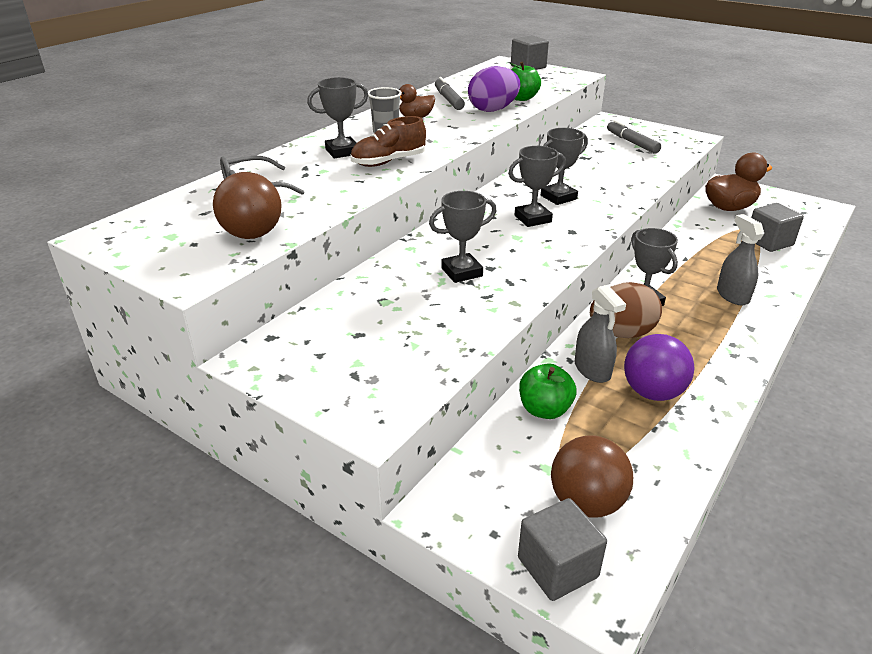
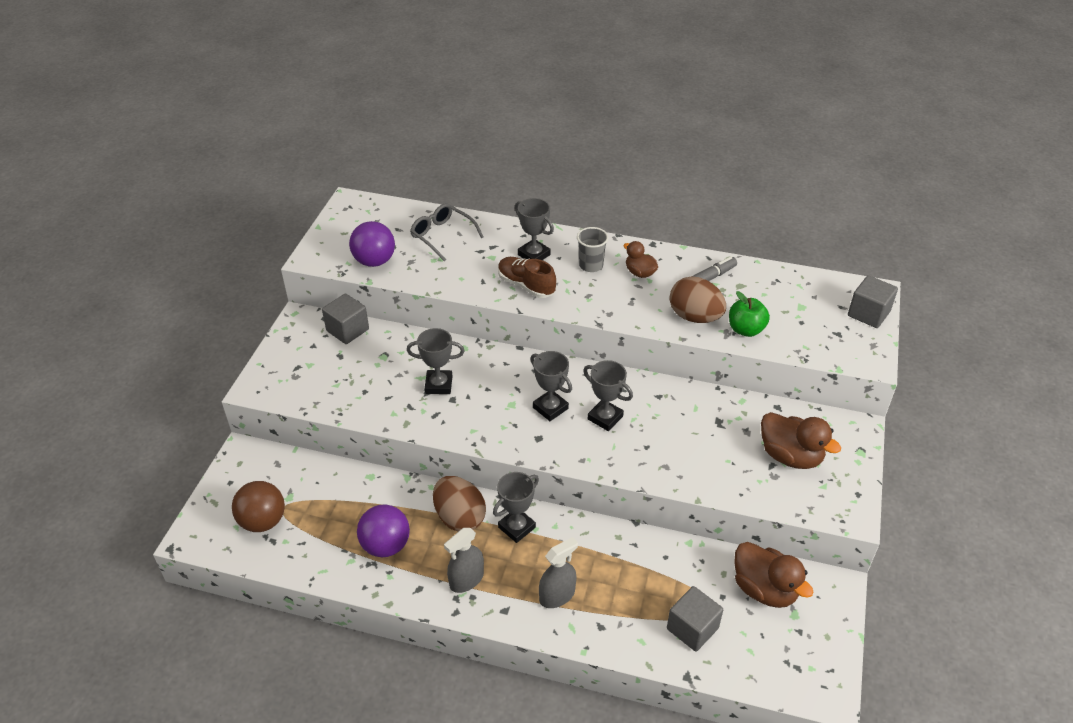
camera: 70 degrees right, 10 degrees up
(252, 235) = (374, 261): brown ball -> purple ball
(462, 272) = (439, 385): grey trophy -> grey trophy turned 45 degrees counterclockwise
(493, 110) = (695, 317): purple egg -> brown egg
(544, 410) = (347, 485): green apple -> none
(557, 567) = (210, 515): grey cube -> grey cube (347, 330)
(592, 370) = (402, 505): grey spray bottle -> grey spray bottle (466, 579)
(632, 142) = (790, 456): grey marker -> brown duck

